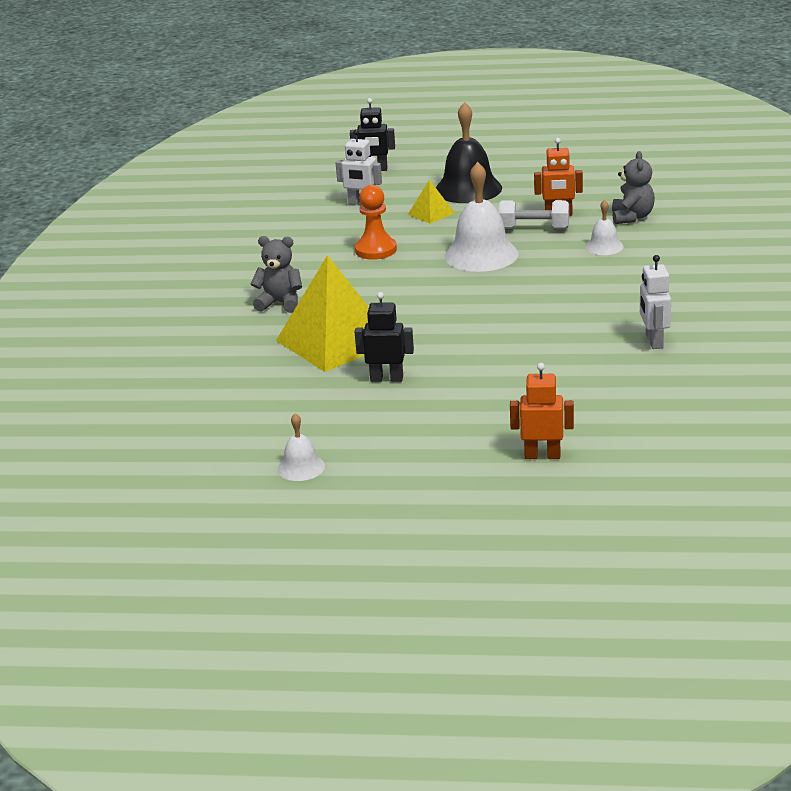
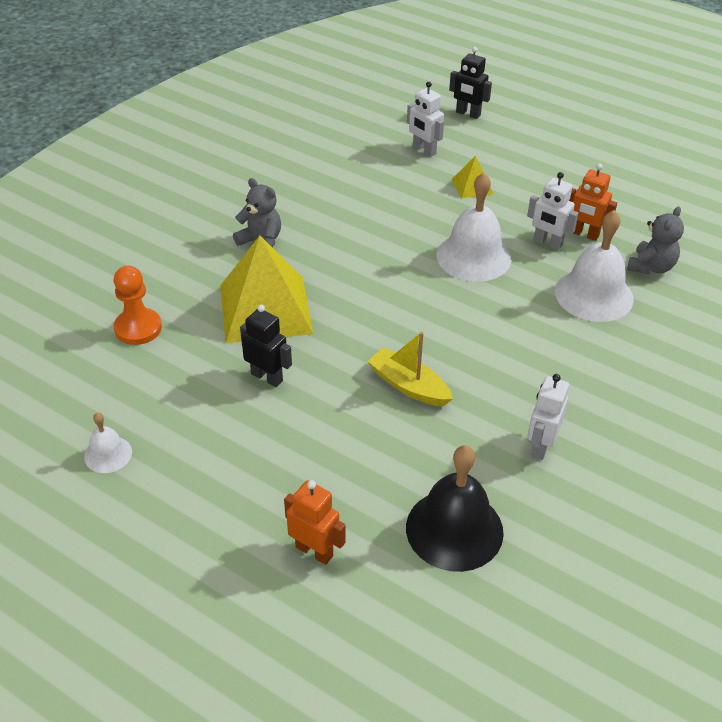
camera: 25 degrees right, 15 degrees up
(376, 250) = (389, 211): orange pawn -> orange pawn (138, 328)
(468, 189) = (528, 169): black bell -> black bell (454, 529)
(512, 344) = (408, 386): none -> yellow boat
(534, 228) = (547, 243): white dumbbell -> white robot
(604, 246) = (594, 295): white bell -> white bell, size x1.95

